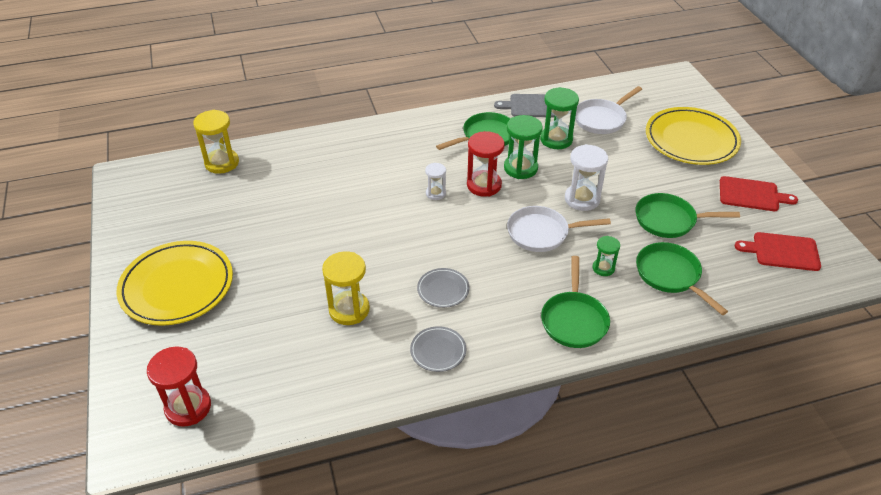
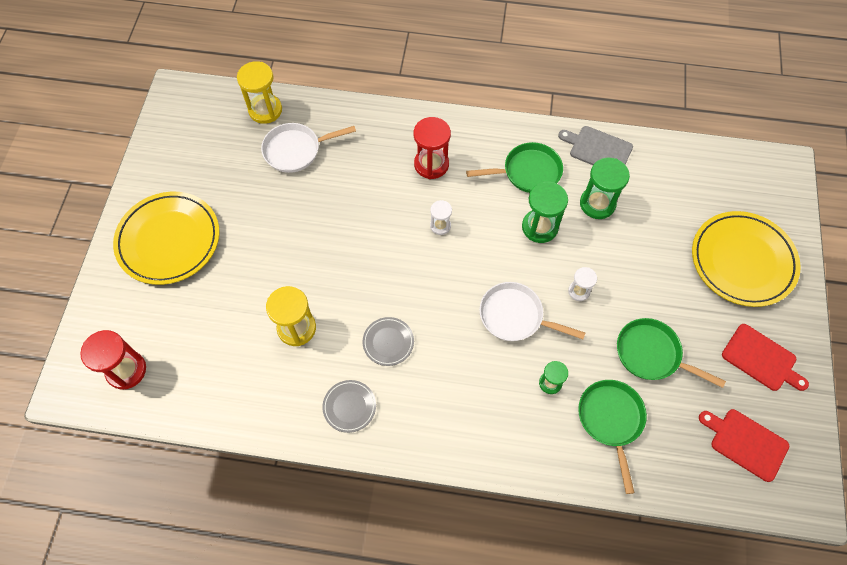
camera: 25 degrees right, 20 degrees up
(484, 185) = (492, 234): red hourglass -> red hourglass (431, 164)
(574, 320) = (487, 429): green pan -> none
(582, 199) = (579, 291): white hourglass -> white hourglass, size x0.58
(601, 119) = (662, 195): white pan -> white pan (296, 150)

